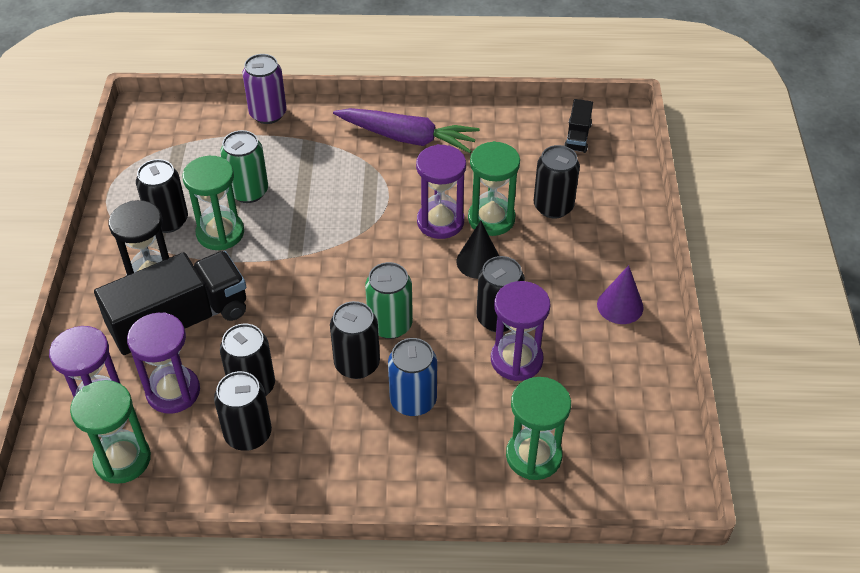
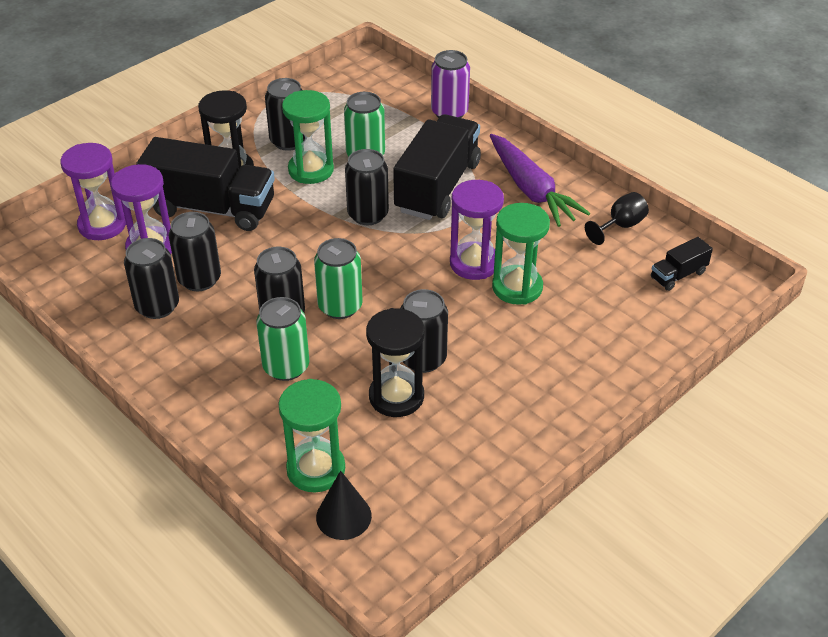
camera: 45 degrees right, 5 degrees down
(122, 459) = (71, 265): green hourglass -> none
(338, 180) = (437, 187): none -> black truck
(413, 400) = (286, 367): blue can -> green can
(478, 261) = (464, 310): black cone -> black cone (343, 516)
(500, 125) = (620, 226): none -> black goblet
(516, 360) = (396, 396): purple hourglass -> black hourglass
(553, 206) = (581, 312): black can -> black can (368, 214)
(620, 306) = (533, 420): purple cone -> none

